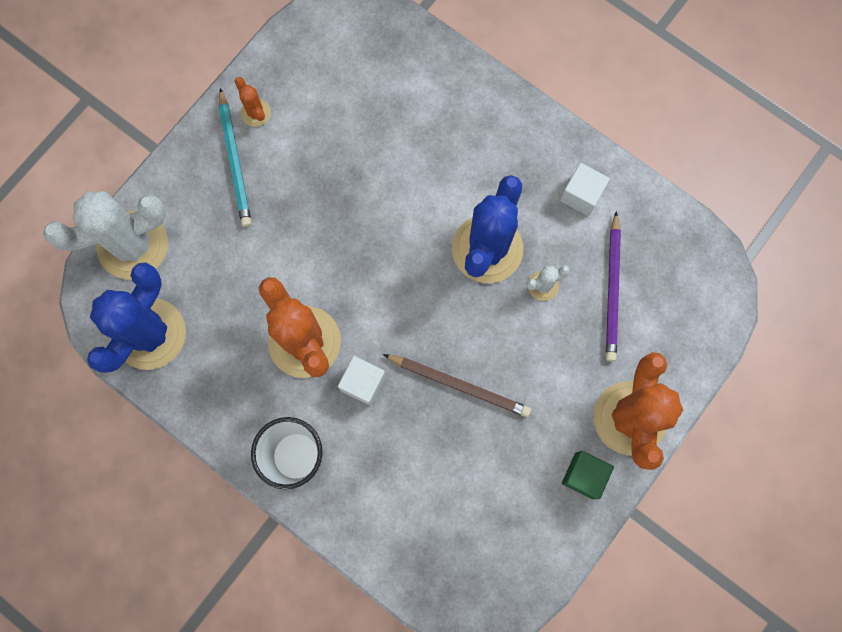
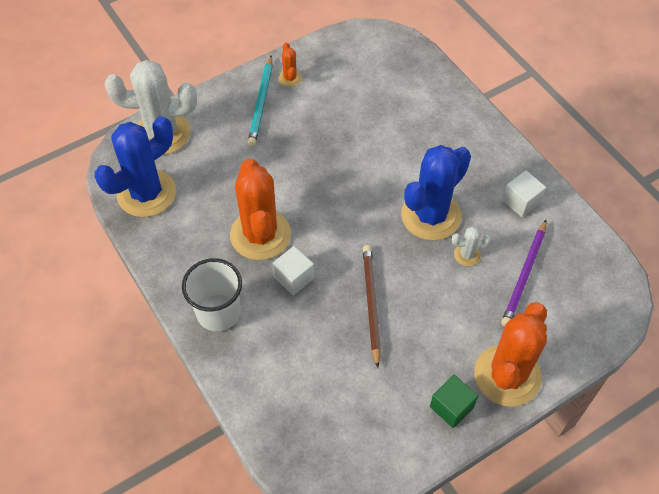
camera: 20 degrees right, 20 degrees down
(459, 385) = (371, 304): brown pencil -> brown pencil turned 135 degrees counterclockwise

